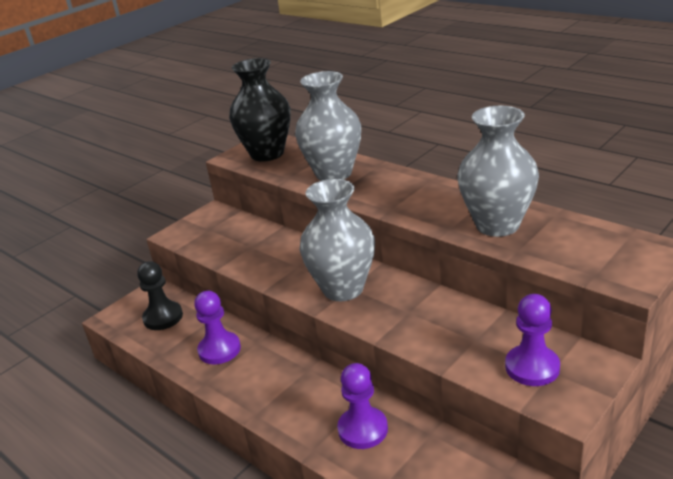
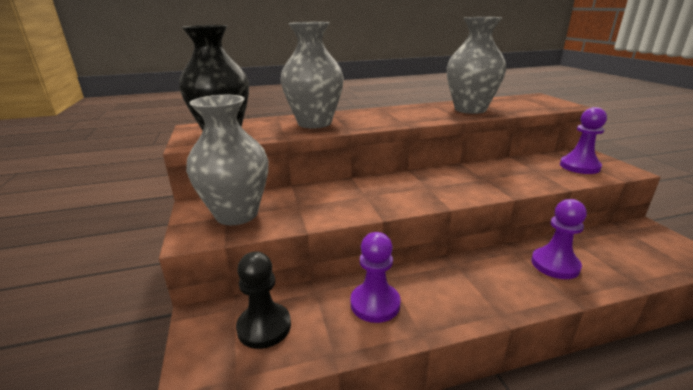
camera: 60 degrees left, 5 degrees down
(343, 289) = (426, 189): grey vase -> grey vase (237, 214)

